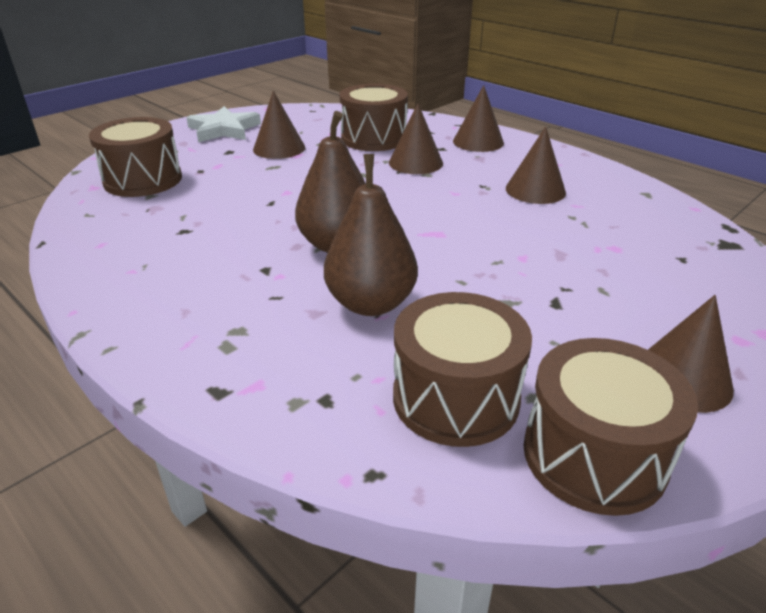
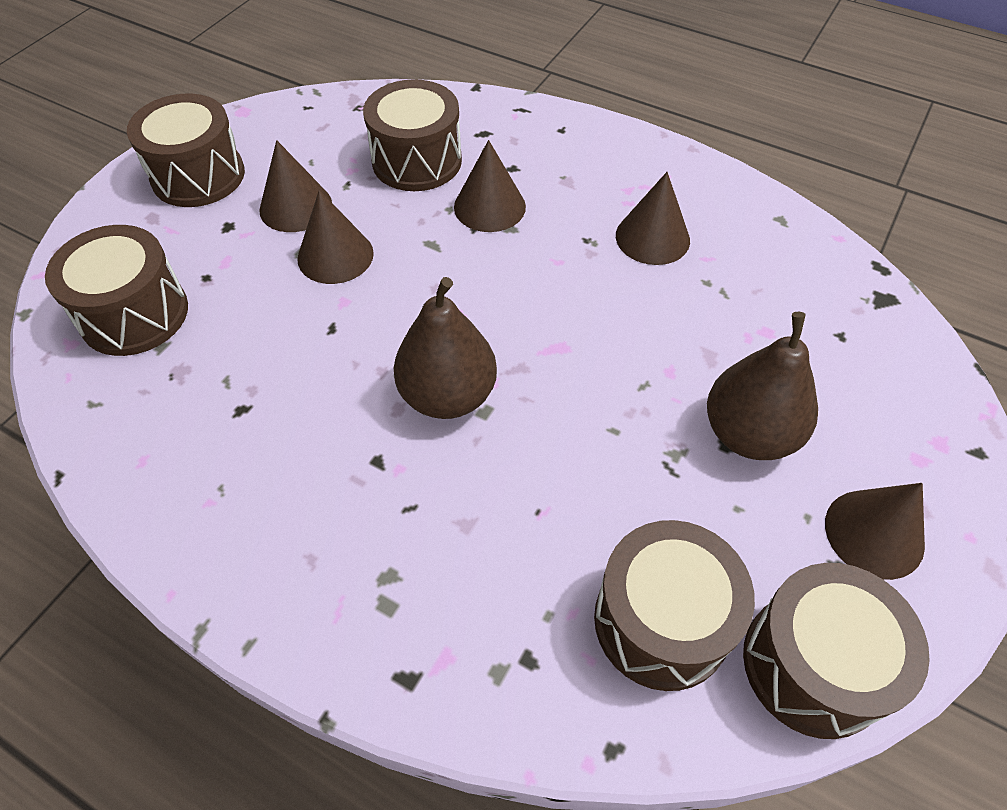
camera: 15 degrees left, 20 degrees up
(224, 129) = (198, 176): white star -> brown drum
(371, 303) = (524, 494): brown pear -> brown pear (749, 434)
(478, 142) = (555, 145): brown cone -> brown cone (335, 255)

